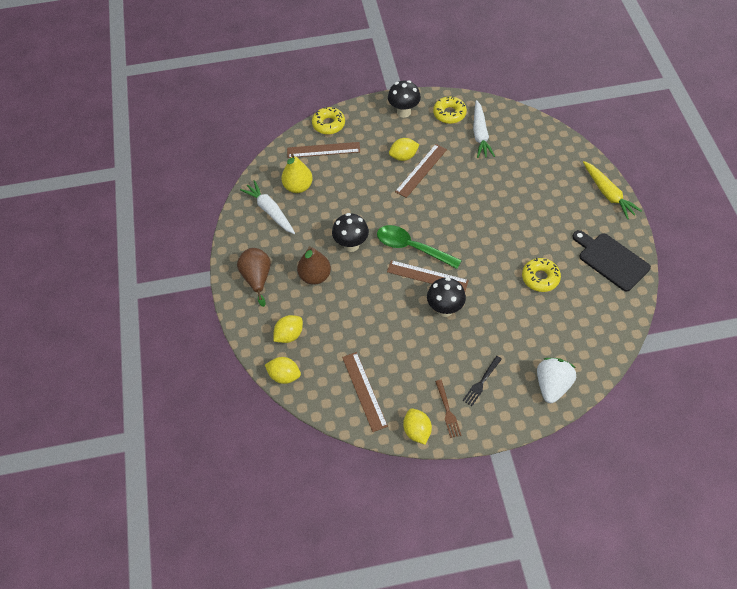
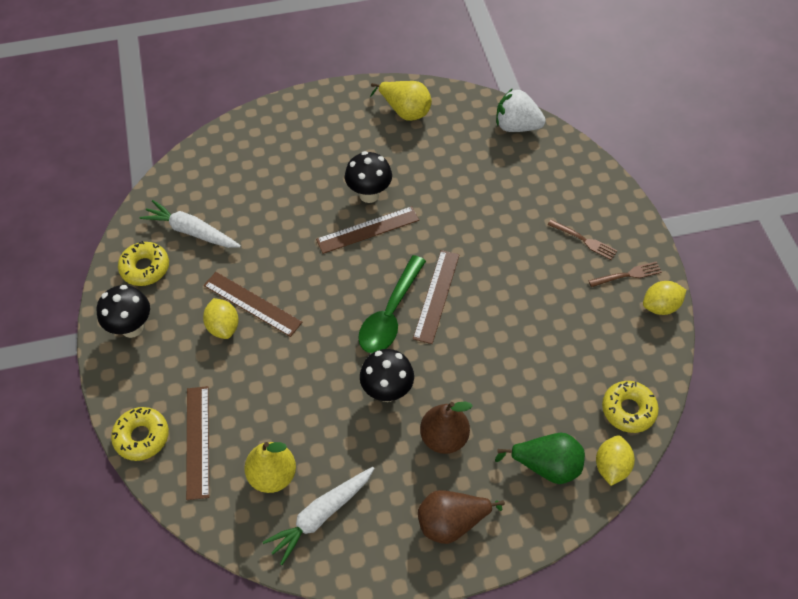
camera: 95 degrees left, 0 degrees up
(289, 335) = (546, 465): yellow lemon -> green pear
(364, 391) = (617, 365): brown ruler -> brown ruler (368, 230)
(445, 309) = (486, 276): black mushroom -> black mushroom (369, 194)
(480, 134) = (191, 231): white carrot -> white carrot turned 150 degrees counterclockwise
(481, 382) = (584, 240): black fork -> brown fork
(540, 278) = (433, 178): yellow donut -> yellow donut (628, 410)
(552, 385) = (577, 175): white strawberry -> white strawberry (516, 126)
(608, 194) = (306, 105): yellow carrot -> none
(611, 260) = (405, 111): black cutting board -> yellow pear

